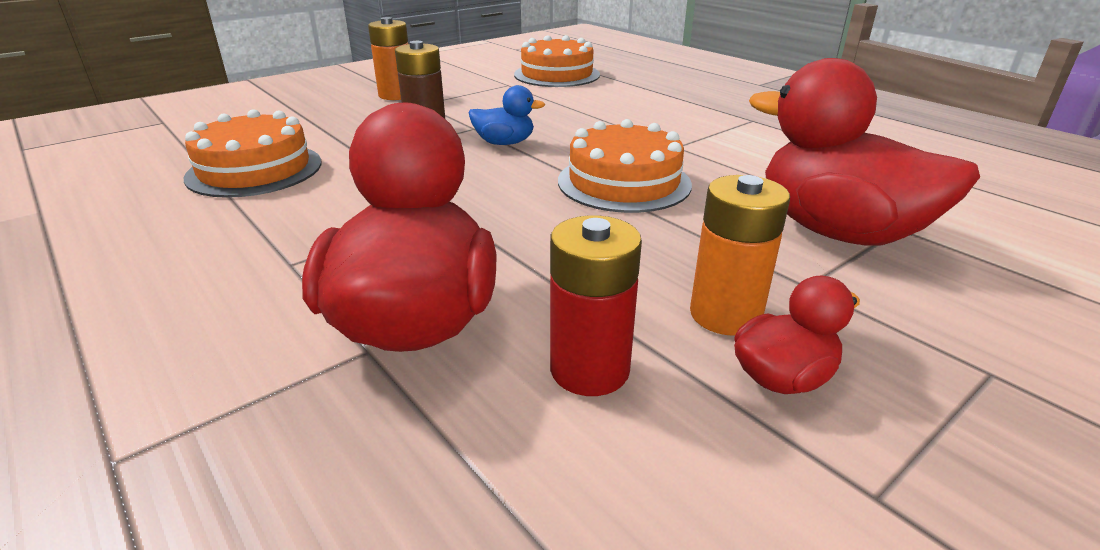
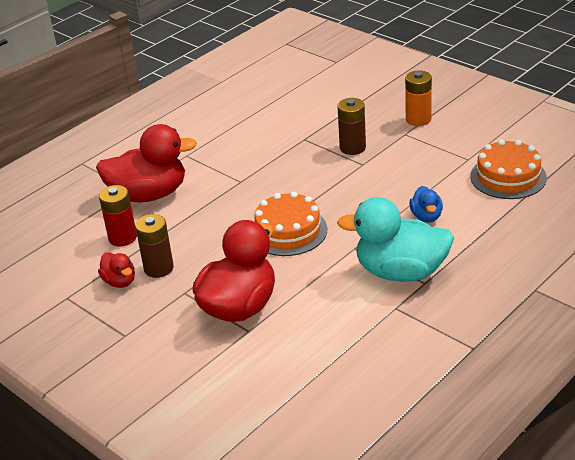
camera: 85 degrees right, 5 degrees up
(255, 170) = (276, 114): orange cake -> none
(504, 143) = (338, 180): blue duck -> blue duck (426, 217)
(725, 315) = (159, 268): orange battery -> brown battery
(733, 128) = (401, 272): none -> turquoise duck

